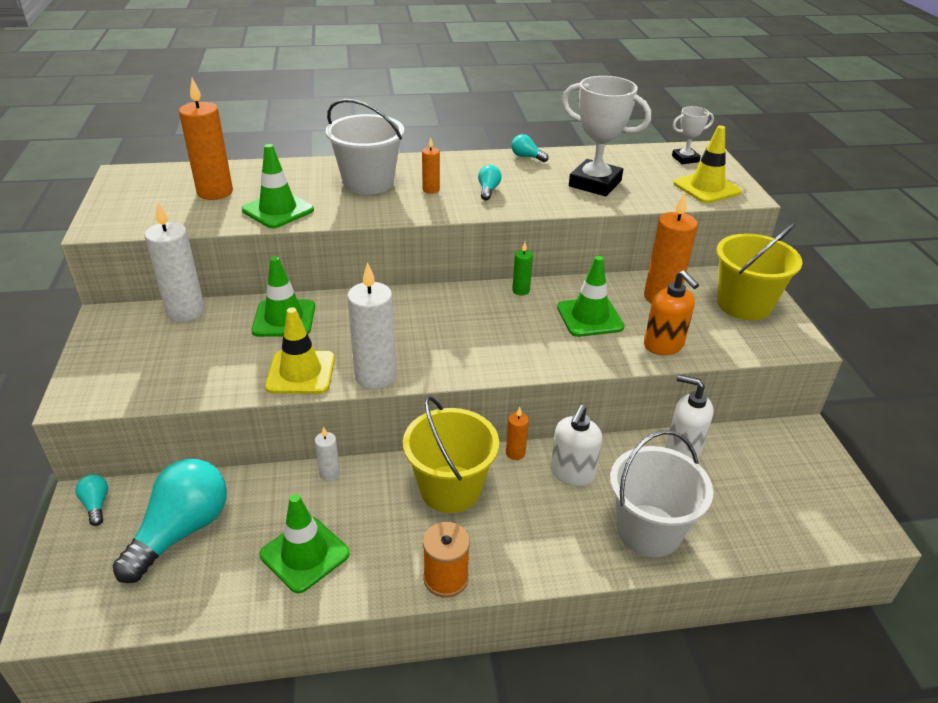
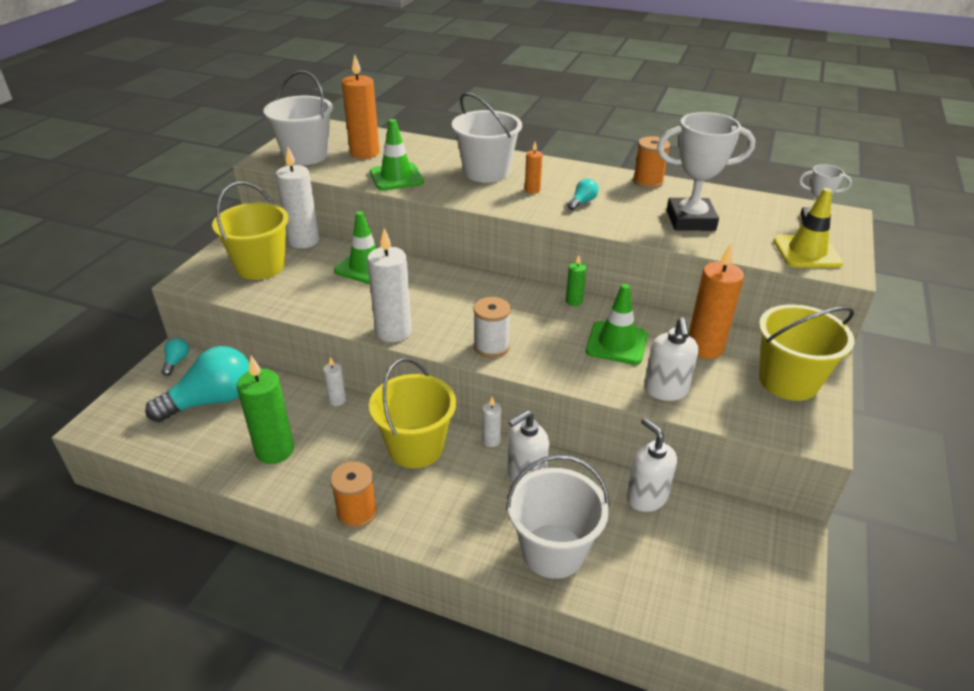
camera: 30 degrees right, 0 degrees up
(145, 211) = (305, 155): none -> white bucket
(158, 355) = (260, 266): none -> yellow bucket
(300, 372) = (343, 310): yellow traffic cone -> none
(305, 554) = (275, 450): green traffic cone -> green candle
(484, 358) = (491, 346): none -> white spool
(515, 453) = (491, 440): orange candle -> white candle
(526, 157) = (648, 182): turquoise light bulb -> orange spool
(595, 183) = (690, 220): white trophy -> white trophy turned 60 degrees counterclockwise
(663, 345) = (665, 390): orange soap dispenser -> white soap dispenser

